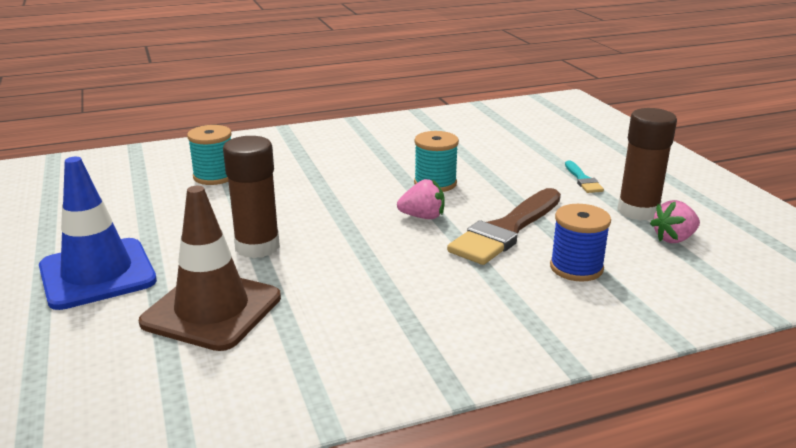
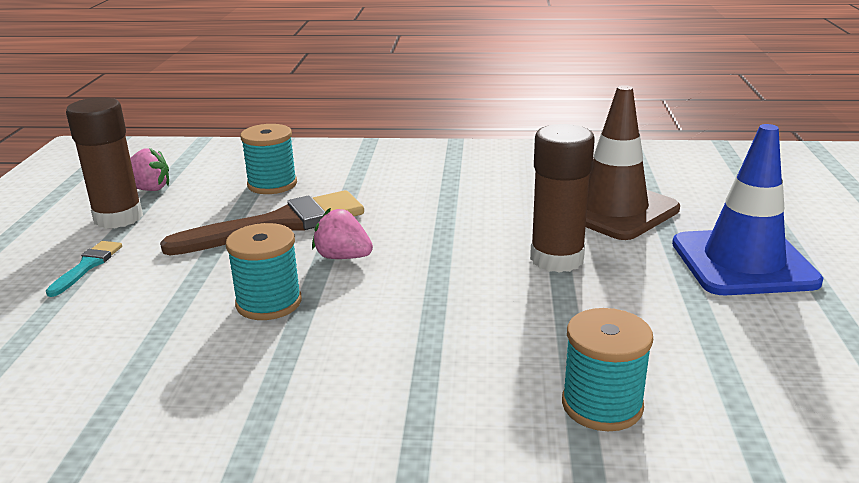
camera: 155 degrees left, 0 degrees up
(576, 268) = (272, 184): blue spool -> turquoise spool

